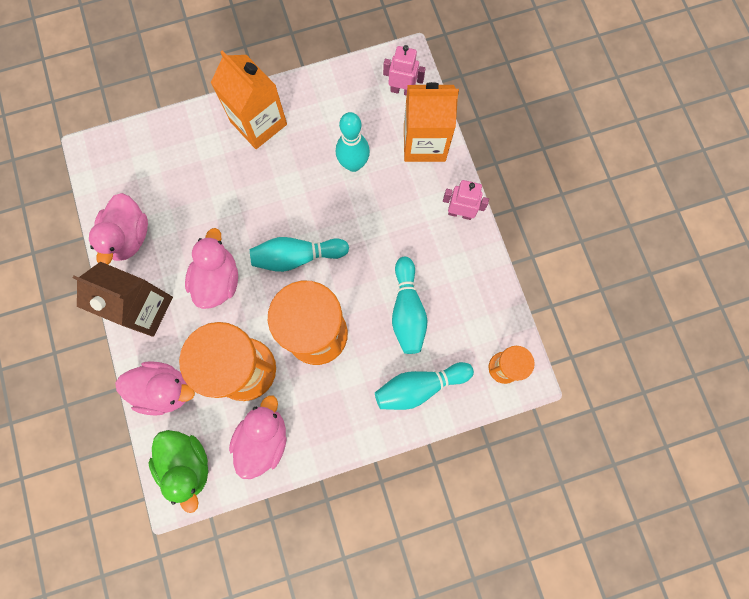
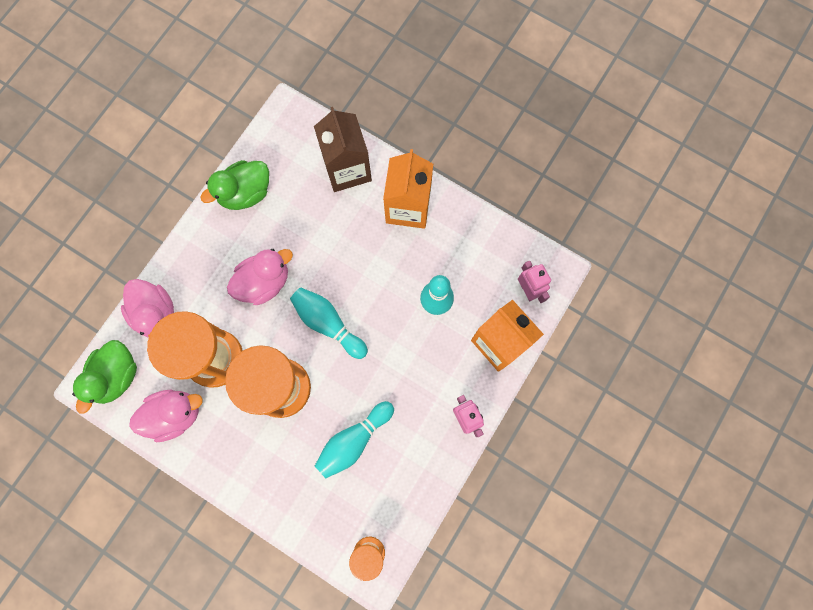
camera: 50 degrees right, 0 degrees up
(129, 237) = (245, 193): pink duck -> green duck
(144, 308) = (202, 249): brown carton -> brown carton (347, 169)
(419, 387) = (302, 498): turquoise bowling pin -> none

